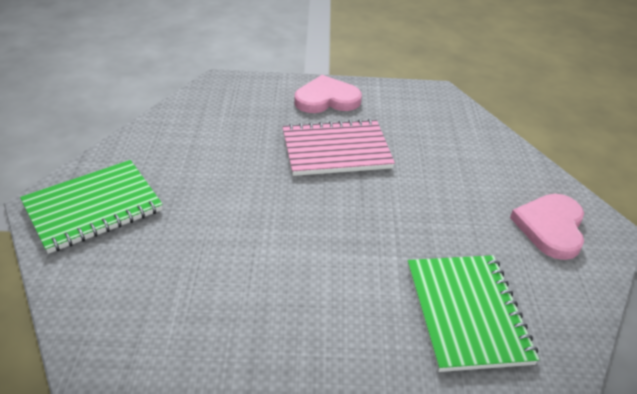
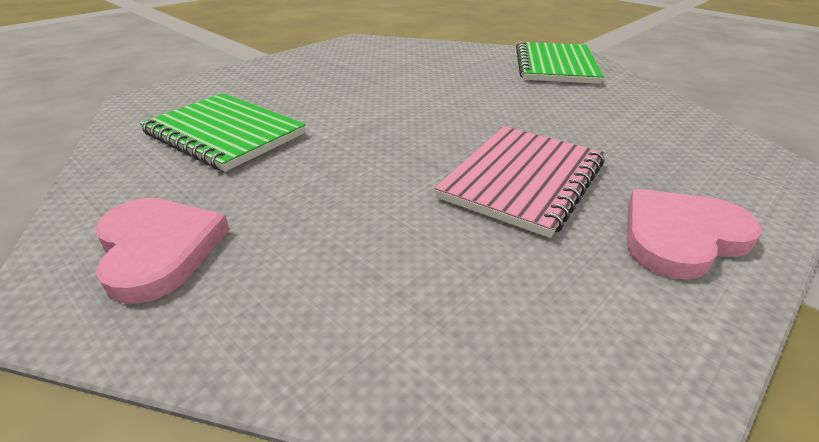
camera: 135 degrees right, 5 degrees down
(326, 99) = (681, 237): pink heart -> pink heart turned 150 degrees counterclockwise

